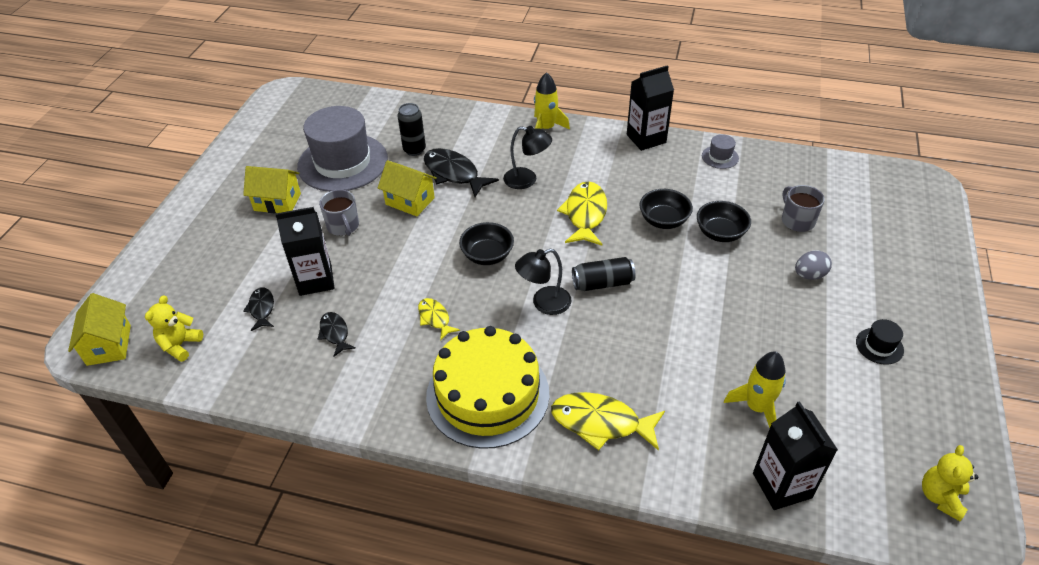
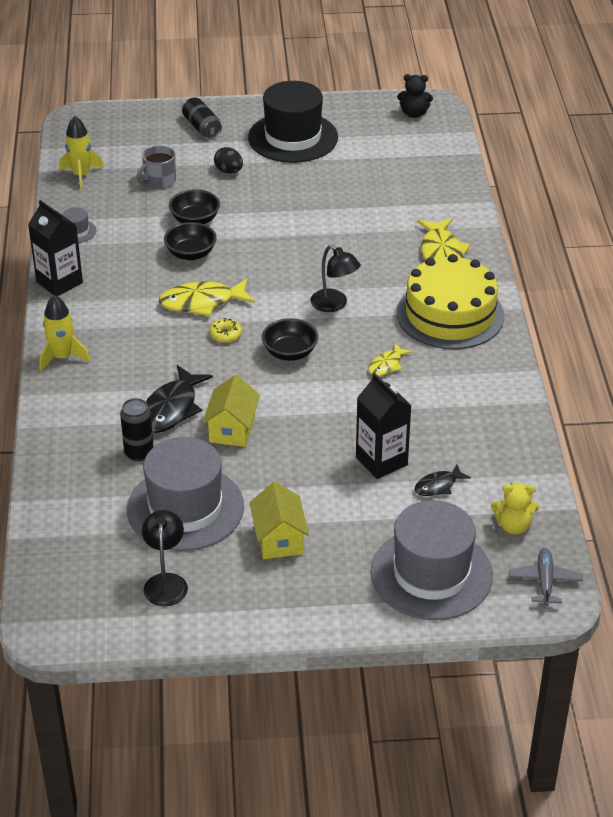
camera: 110 degrees left, 5 degrees down
(109, 345) = (544, 581): yellow house -> grey plane
(177, 276) = (431, 574): none -> grey hat
(335, 333) = (439, 423): black fish -> none
(343, 226) = (294, 468): grey mug -> none
(527, 180) = (162, 352): black lamp -> black lamp (166, 582)
(532, 220) = (225, 335): none -> yellow donut
(602, 283) = (292, 276): black can -> black can (202, 127)
(756, 407) = (384, 186): yellow rocket -> yellow rocket (81, 175)
(782, 485) = (444, 171): black carton -> none
(809, 275) = (229, 171): grey egg -> black egg
(879, 346) = (293, 137): black hat -> black hat, size x2.48
(940, 497) = (414, 114): yellow teddy bear -> black teddy bear

